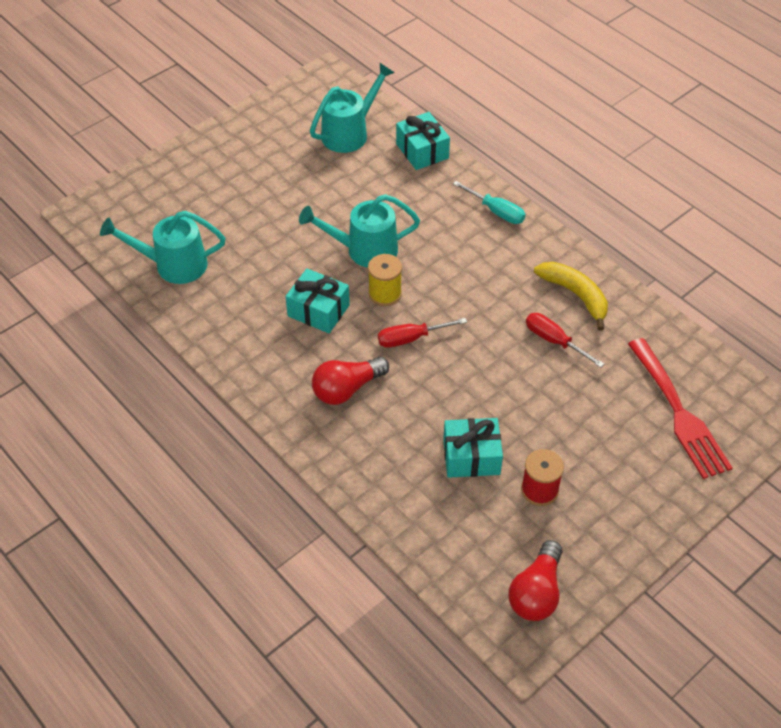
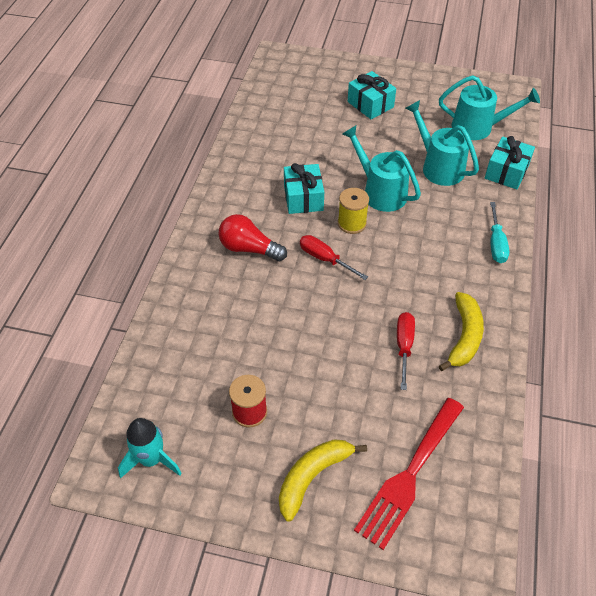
camera: 55 degrees right, 0 degrees up
(172, 265) = (274, 112): turquoise watering can -> turquoise watering can (438, 166)
(471, 457) = (247, 351): turquoise gift -> turquoise gift (370, 104)
(536, 592) = (151, 459): red light bulb -> turquoise rocket
(636, 479) = (312, 477): none -> yellow banana

